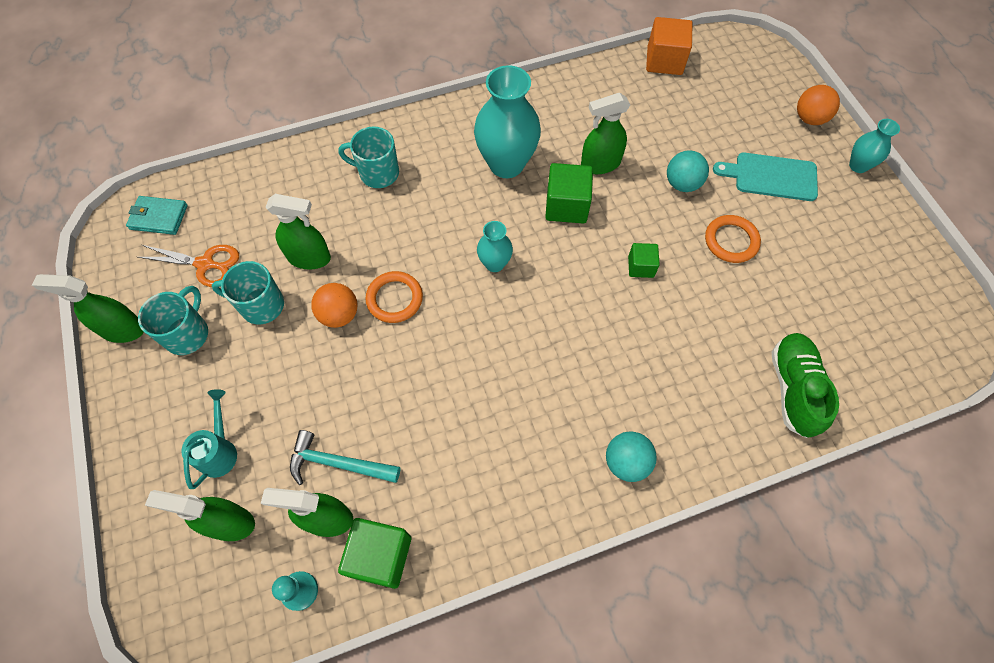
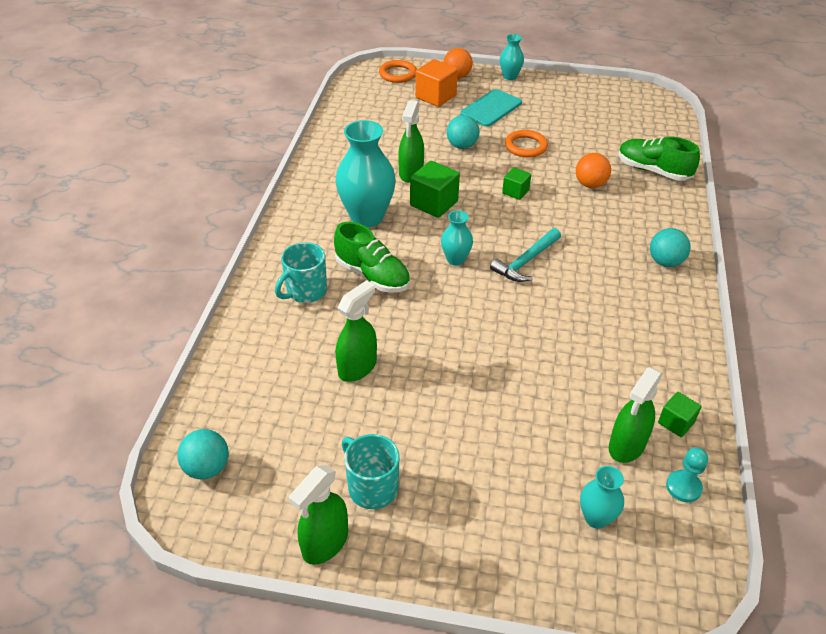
camera: 60 degrees left, 20 degrees down
(158, 217) = (207, 468): turquoise wallet -> turquoise ball
(205, 264) = (300, 447): orange scissors -> none
(220, 451) = (519, 502): turquoise watering can -> none
(229, 523) = (596, 518): green spray bottle -> turquoise vase
(261, 305) = (382, 419): turquoise mug -> none
(338, 463) = (578, 420): turquoise hammer -> turquoise hammer (525, 261)
(339, 315) = (434, 368): orange ball -> orange ball (590, 184)
(380, 556) = (676, 422): green cube -> green cube, size x0.59
(394, 299) = (444, 328): orange ring -> orange ring (398, 74)
(429, 210) = (372, 275): none -> green shoe
(664, 61) = (348, 108): orange cube -> orange cube (435, 96)

